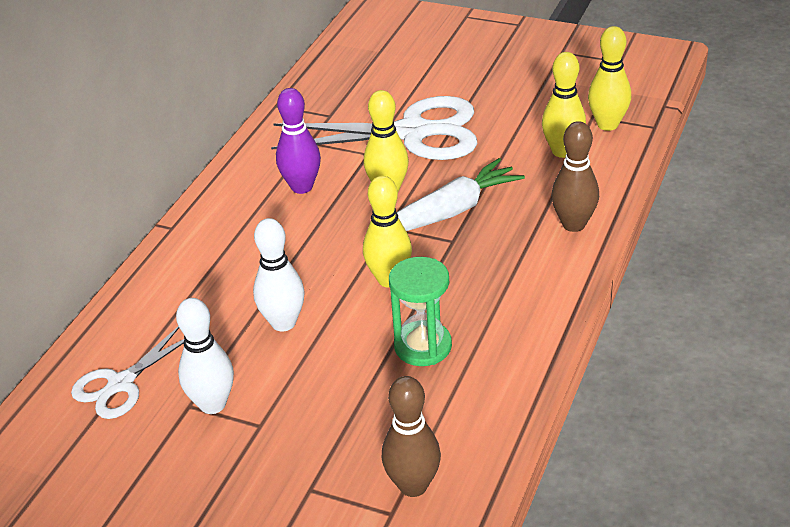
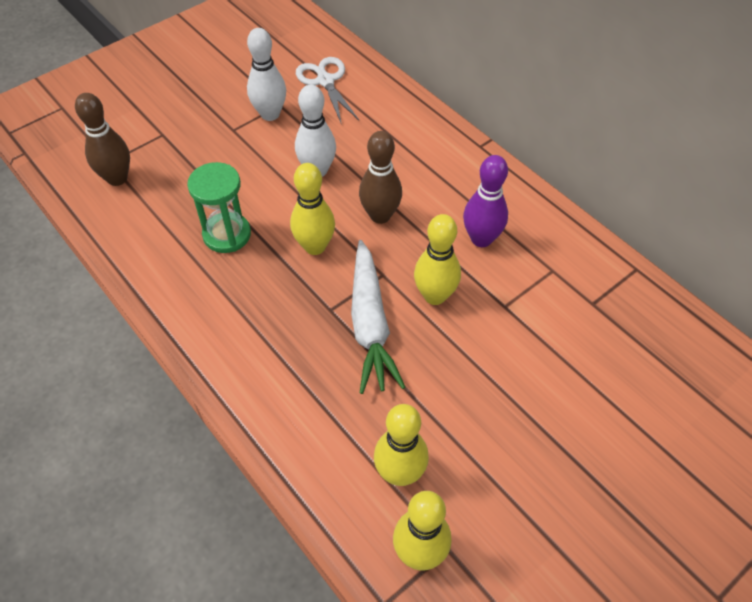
camera: 115 degrees right, 15 degrees up
(412, 133) = (518, 356): white scissors -> none
(573, 224) = (280, 411): brown bowling pin -> brown bowling pin (380, 215)

